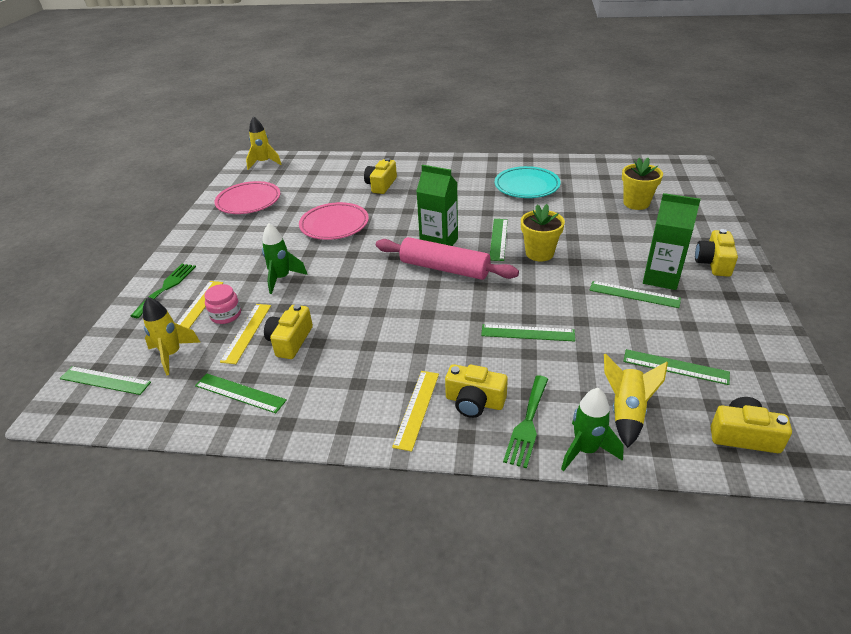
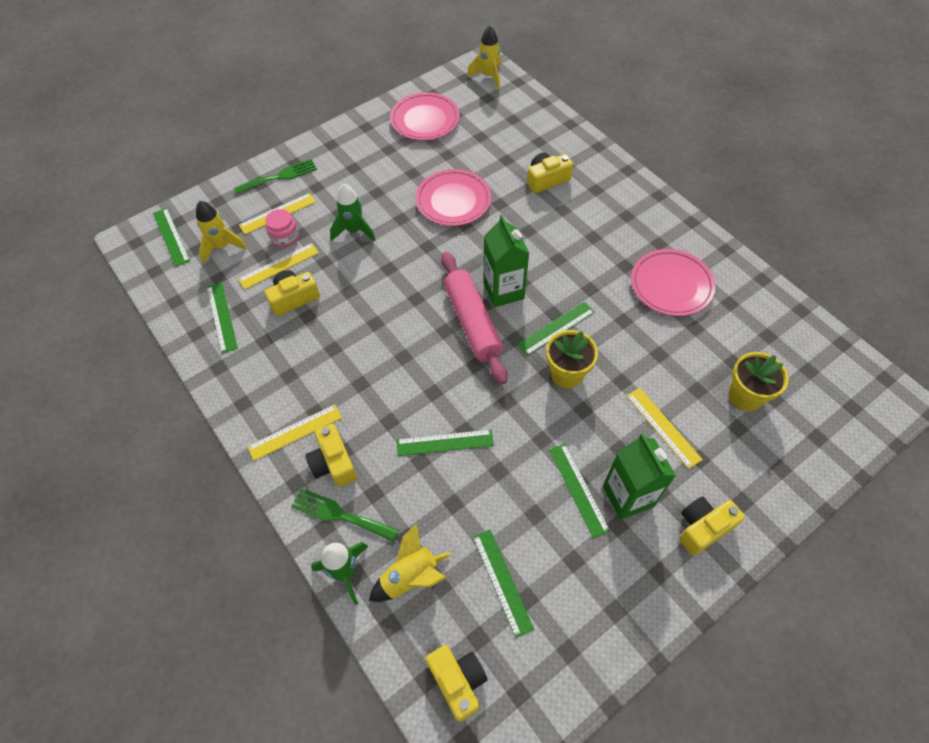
camera: 45 degrees right, 20 degrees up
(527, 186) = (671, 285): turquoise plate -> pink plate
(527, 333) = (445, 442): green ruler -> green ruler turned 60 degrees counterclockwise
(527, 424) = (340, 514): green fork -> green fork turned 45 degrees clockwise
(624, 239) = (663, 427): none -> yellow ruler

